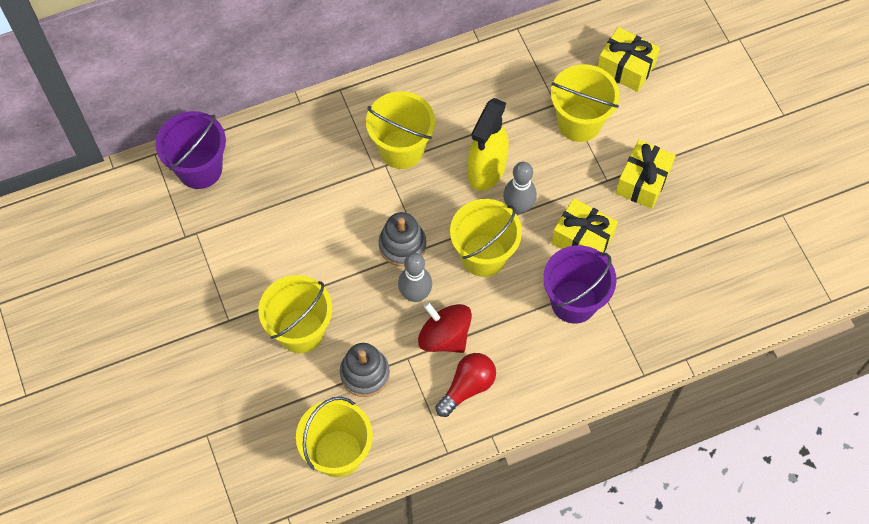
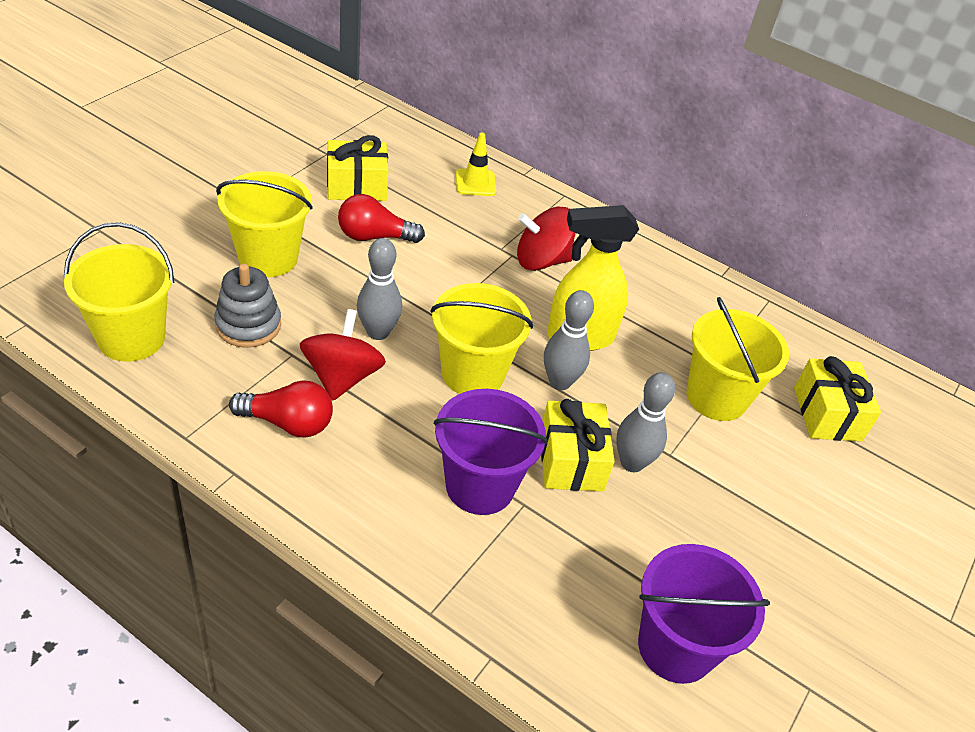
camera: 50 degrees right, 20 degrees down
(200, 169) = (396, 135): purple bucket -> purple bucket (675, 647)
(292, 144) = (475, 183): none -> yellow traffic cone
(316, 247) = (374, 236): none -> red light bulb
(401, 149) = (541, 260): yellow bucket -> red spinning top
(402, 245) = (430, 300): grey stacking toy -> none
(602, 206) = (632, 463): none -> grey bowling pin
(642, 181) = (702, 493): yellow gift -> yellow gift (356, 186)

